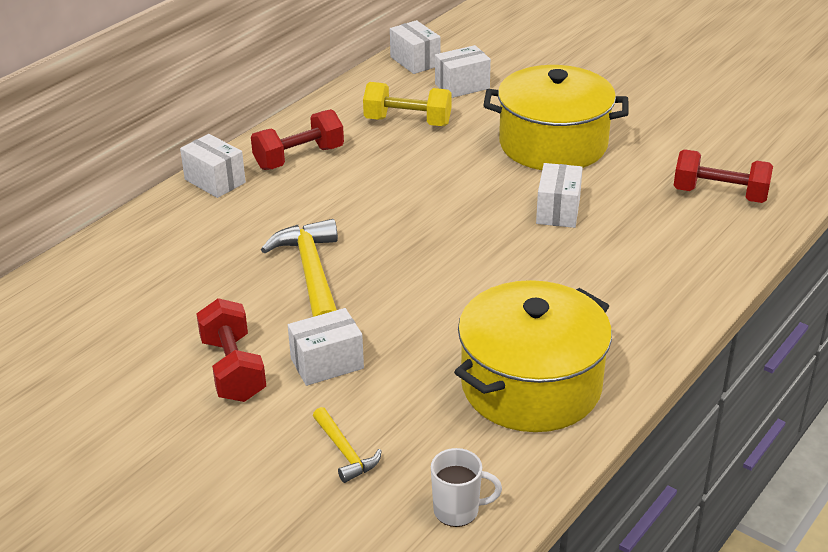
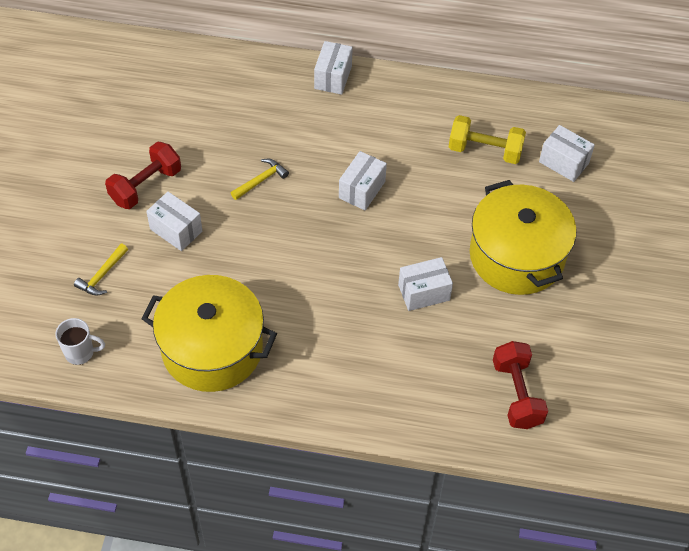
camera: 60 degrees right, 20 degrees up
(299, 158) = (392, 109): red dumbbell -> none
(311, 274) = (261, 180): yellow hammer -> yellow hammer, size x0.53
(407, 122) = (485, 150): yellow dumbbell -> yellow dumbbell turned 60 degrees counterclockwise
(415, 61) = (581, 116): white box -> white box (362, 190)
(458, 510) = (80, 352): white mug -> white mug turned 60 degrees counterclockwise

